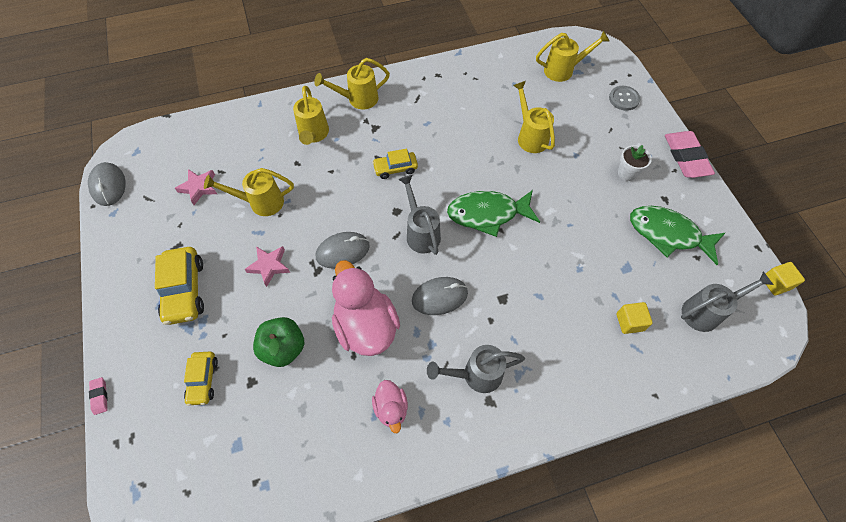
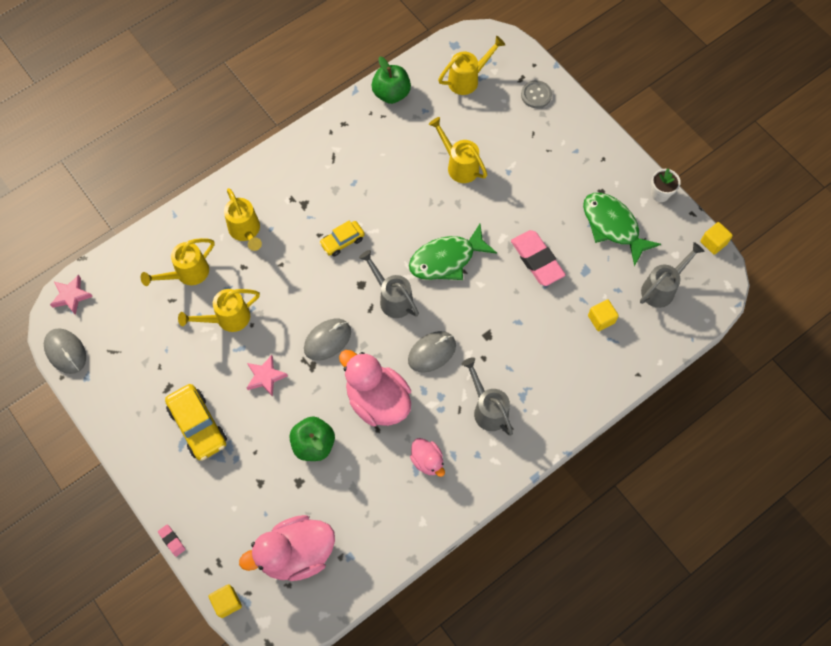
camera: 20 degrees left, 5 degrees up
(116, 487) = (227, 602): none -> yellow cube
(199, 188) = (158, 324): pink star -> pink star (71, 296)
(203, 380) = (256, 495): yellow car -> none
(211, 460) = (296, 554): none -> pink duck
(358, 99) = (274, 177): yellow watering can -> yellow watering can (187, 274)
(476, 375) = (487, 409): grey watering can -> grey watering can turned 90 degrees clockwise
(489, 63) = (391, 94): none -> green apple
(627, 173) = (561, 176): white flower pot -> white flower pot (660, 194)
(668, 234) = (613, 226): green fish -> green fish turned 45 degrees clockwise
(686, 157) = (610, 142): pink eraser -> pink eraser (537, 260)

